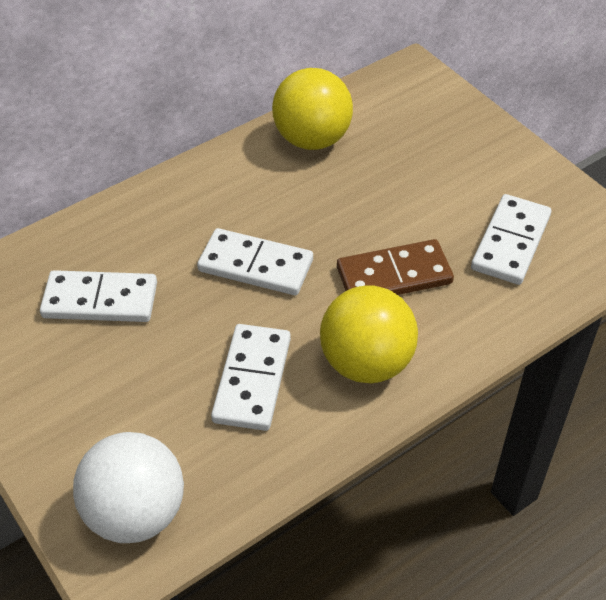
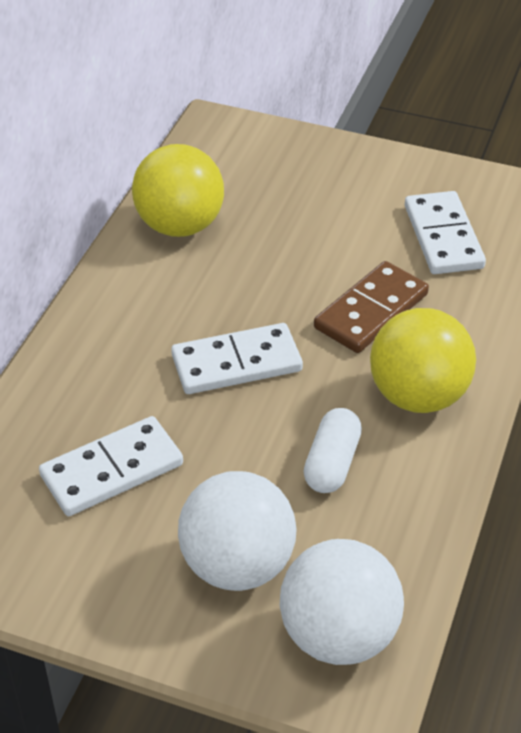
camera: 35 degrees left, 5 degrees down
(117, 418) = (237, 565): none -> white ball
(252, 380) = (332, 463): white domino -> white capsule

